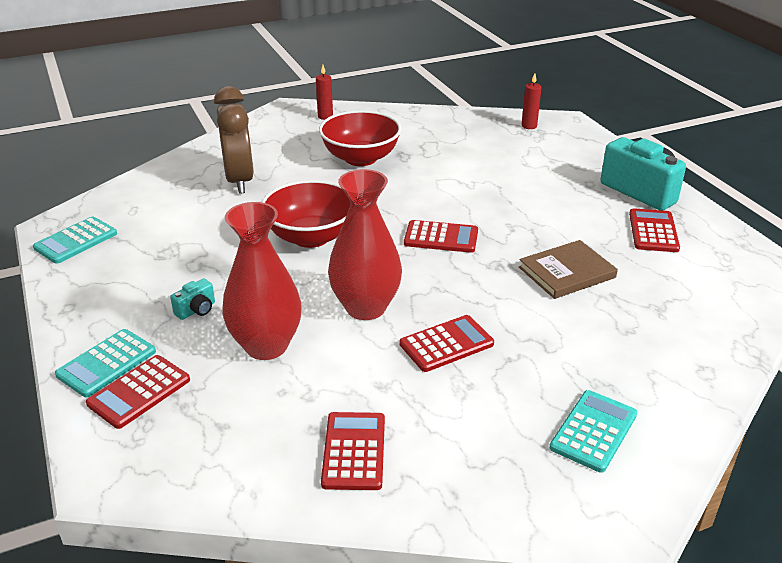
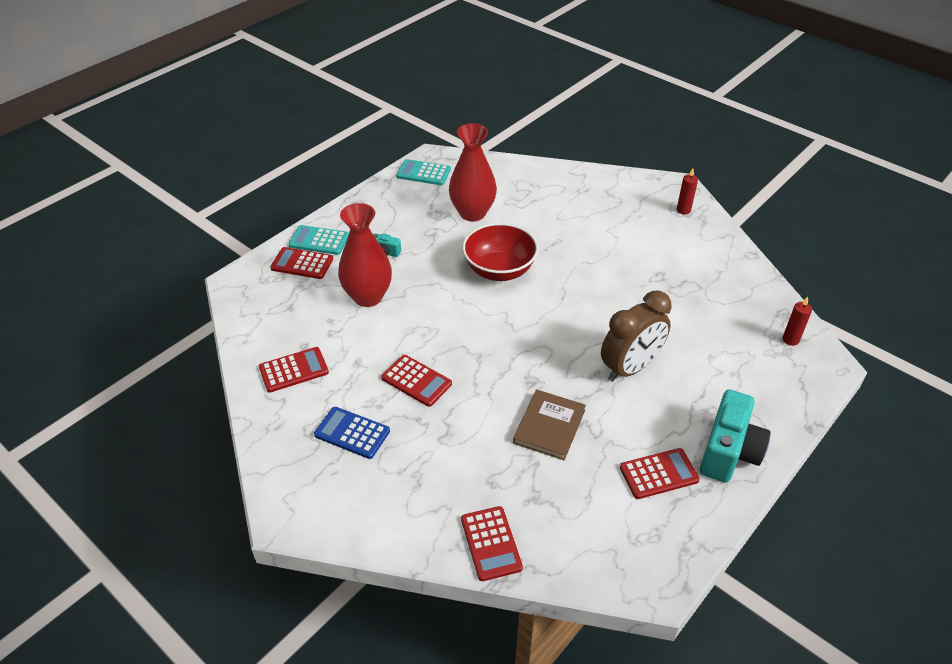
camera: 65 degrees right, 10 degrees up
(239, 180) = (546, 207): brown clock -> brown clock (630, 368)
(360, 158) = (632, 254): red bowl -> none
(365, 307) = (433, 327): red vase -> red vase (472, 213)
(441, 237) = (547, 338): red calculator -> red calculator (491, 543)
(504, 421) = (352, 433): none -> blue calculator
(566, 272) = (549, 426): brown book -> brown book turned 75 degrees clockwise
(593, 431) = (364, 484): turquoise calculator -> none

